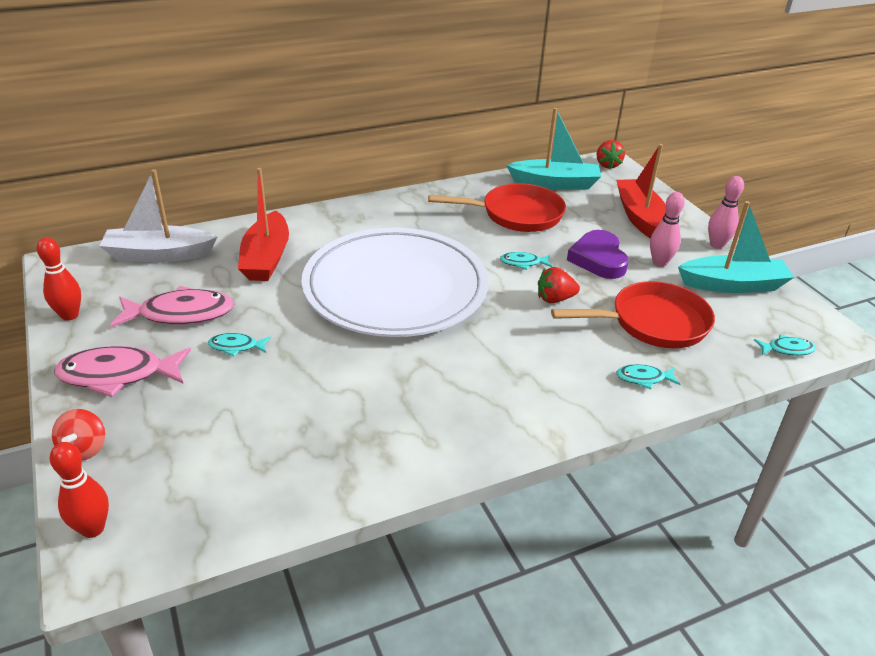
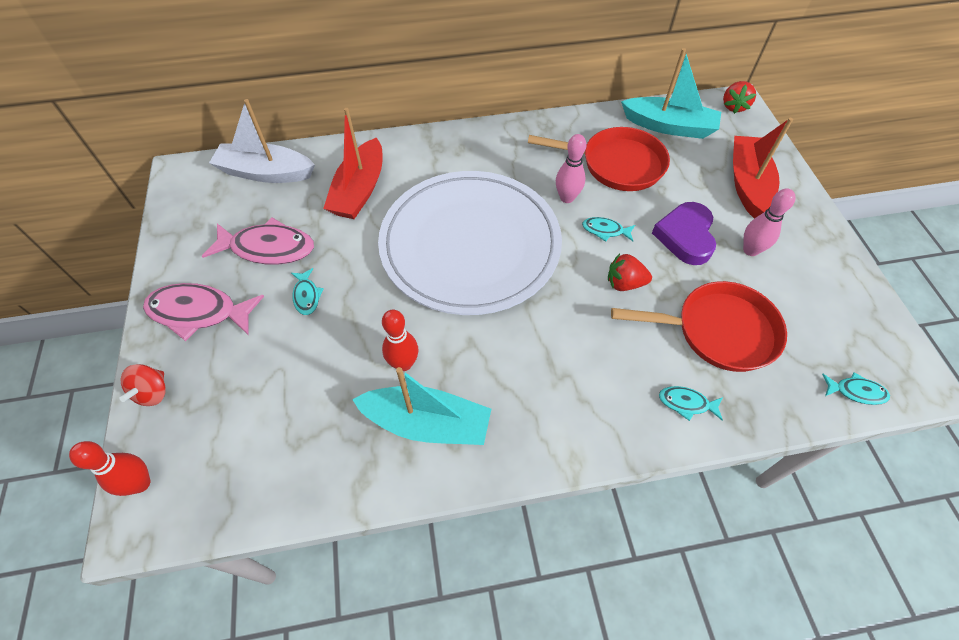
camera: 15 degrees right, 20 degrees up
(69, 315) = (175, 235): red bowling pin -> red bowling pin (403, 363)
(236, 347) = (307, 296): turquoise fish -> turquoise fish turned 120 degrees counterclockwise
(717, 245) = (822, 234): pink bowling pin -> pink bowling pin (567, 198)
(732, 285) = (822, 293): turquoise boat -> turquoise boat (427, 423)

